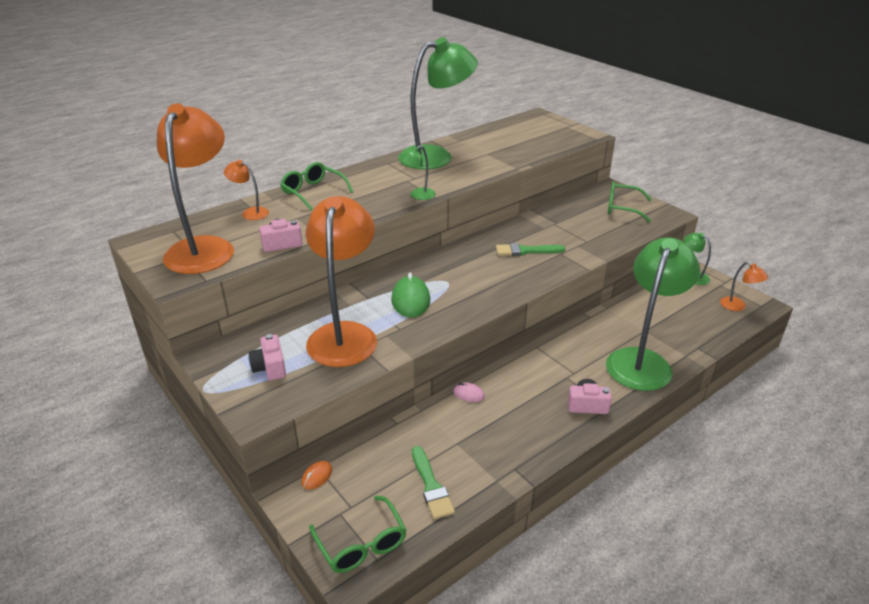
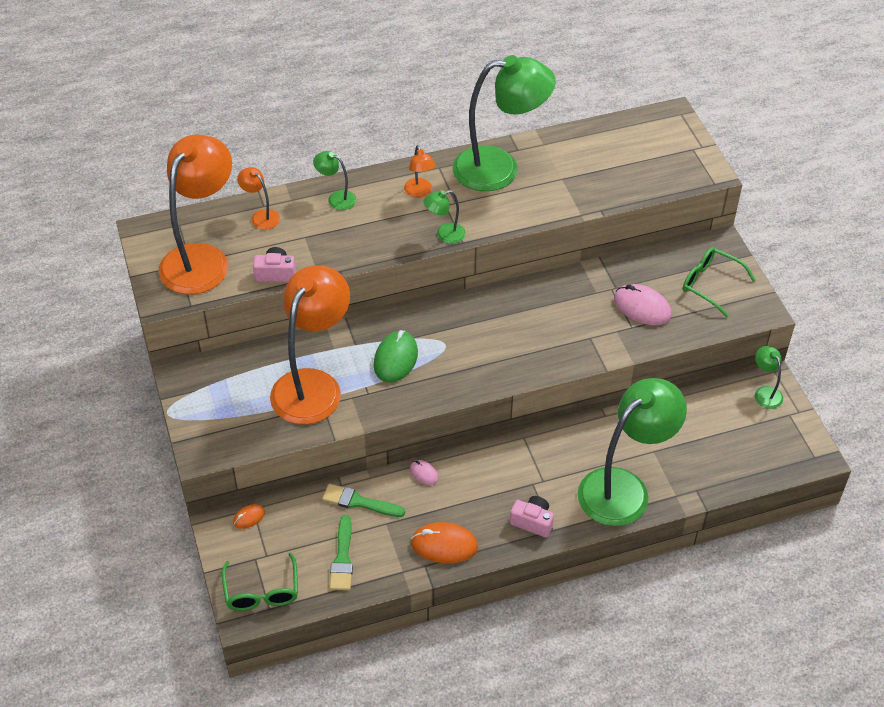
camera: 20 degrees right, 15 degrees up
(270, 367) = (231, 405): pink camera -> none
(313, 192) = (336, 198): green glasses -> green lamp
(522, 446) = (444, 545): none -> orange mouse
(526, 251) = (553, 323): green brush -> green brush (359, 502)
(585, 229) = (642, 307): none -> pink mouse
(737, 306) = (784, 450): orange lamp -> orange lamp (419, 192)

